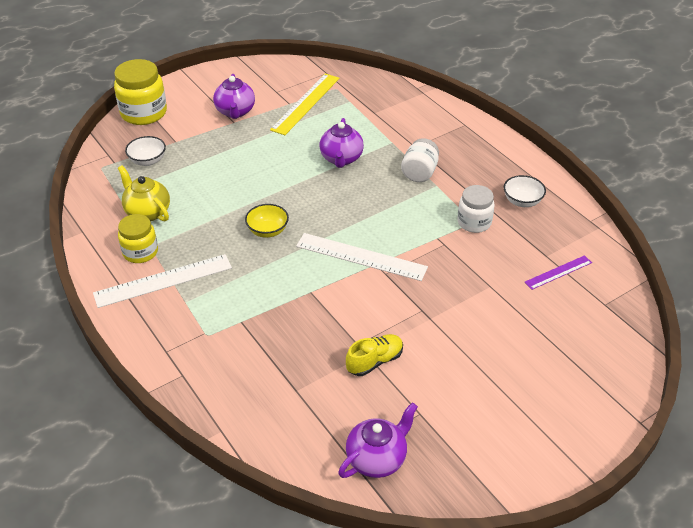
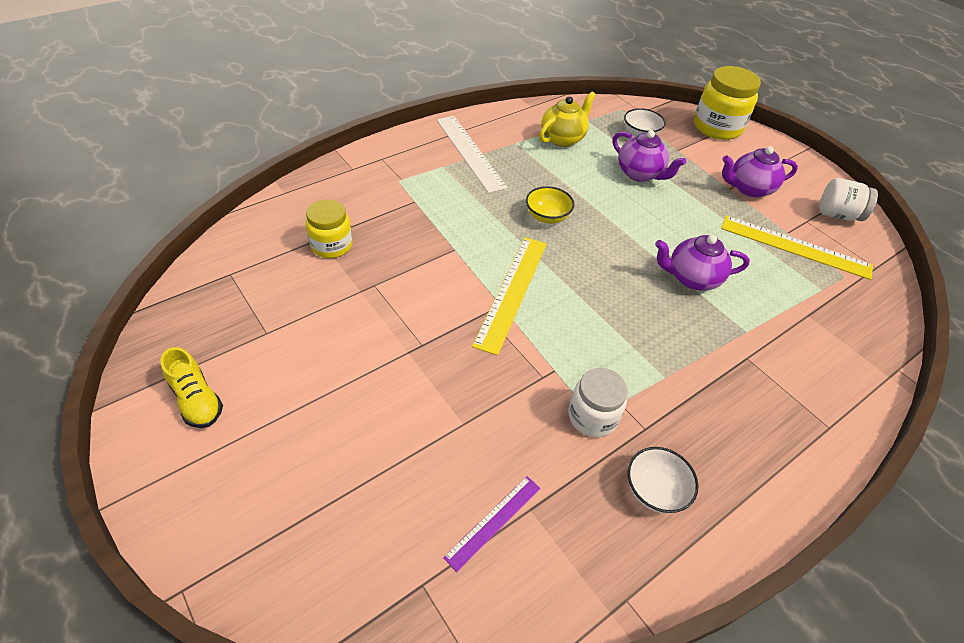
camera: 85 degrees right, 5 degrees up
(140, 252) = (507, 138): yellow jar -> yellow jar (332, 245)
(361, 257) = (512, 292): white ruler -> yellow ruler
(374, 361) = (347, 298): yellow shoe -> yellow shoe (197, 400)
(377, 459) = (218, 295): purple teapot -> purple teapot (640, 174)
(419, 173) = (688, 359): white jar -> white jar (837, 215)
(558, 272) = (493, 521): purple ruler -> purple ruler turned 75 degrees clockwise

